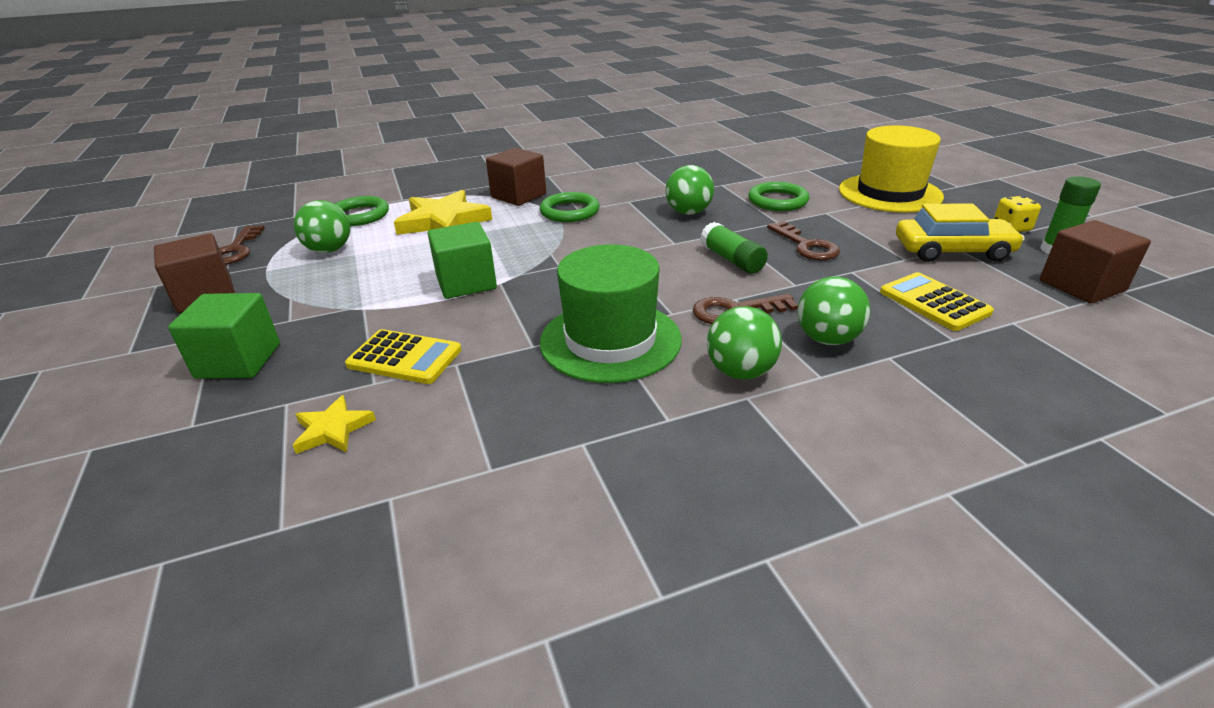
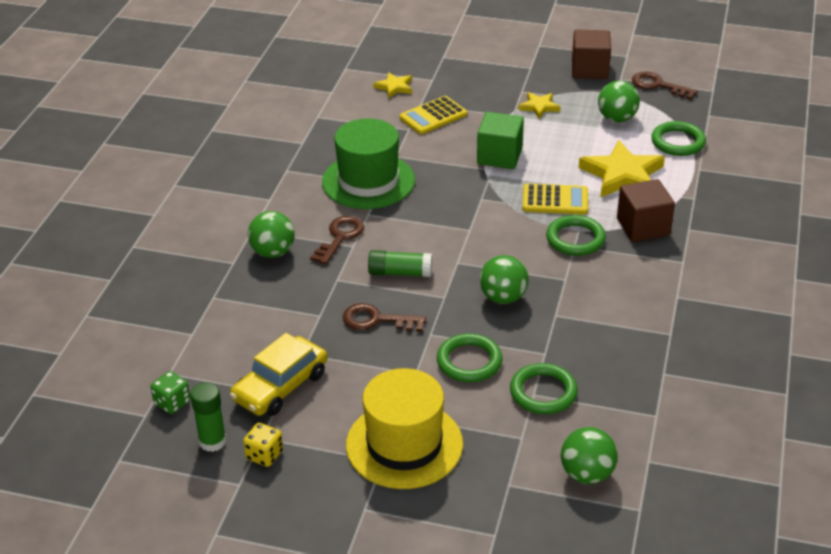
camera: 125 degrees right, 5 degrees up
(238, 361) = (490, 72): green cube -> none
(328, 296) = (539, 107): none -> yellow star
(740, 372) = (288, 207): green ball -> green ball (587, 474)
(758, 175) = (543, 392): none -> green ring
(934, 302) = (246, 320): yellow calculator -> yellow calculator (555, 200)
(1081, 286) = (172, 403): brown cube -> green dice

